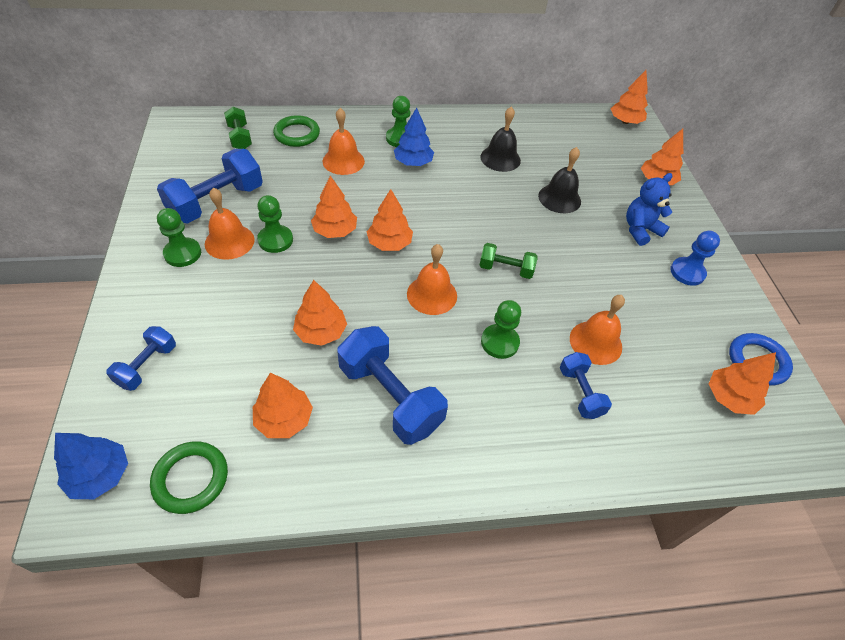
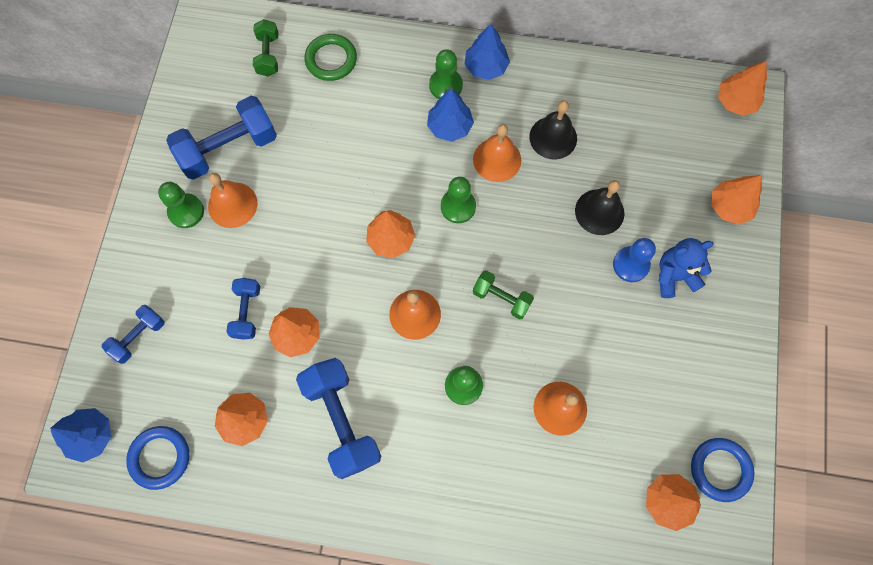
camera: 20 degrees right, 20 degrees up
(191, 479) = (160, 457): green ring -> blue ring
(275, 240) = (277, 212): green pawn -> green pawn (458, 206)
(335, 231) = (339, 211): orange tree -> none
(343, 161) = (372, 111): orange bell -> orange bell (497, 159)
(428, 124) = (486, 67): none -> blue tree
(580, 392) = (521, 459): blue dumbbell -> blue dumbbell (247, 312)
(687, 272) = (700, 344): blue pawn -> blue pawn (630, 265)

